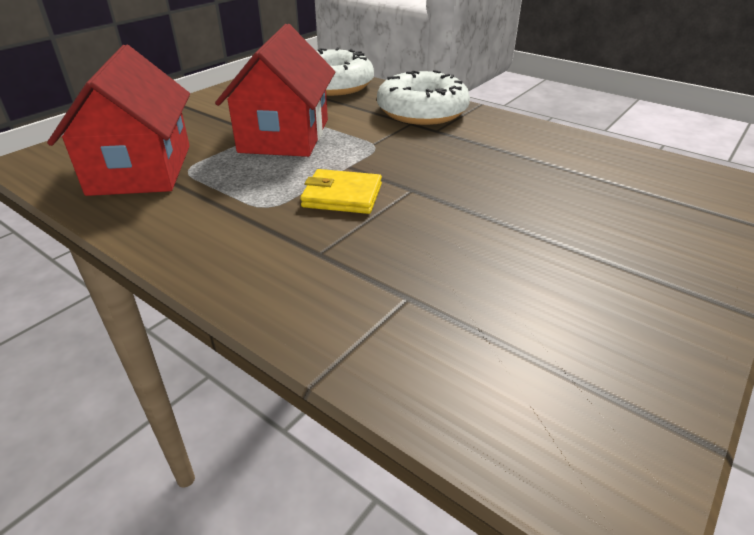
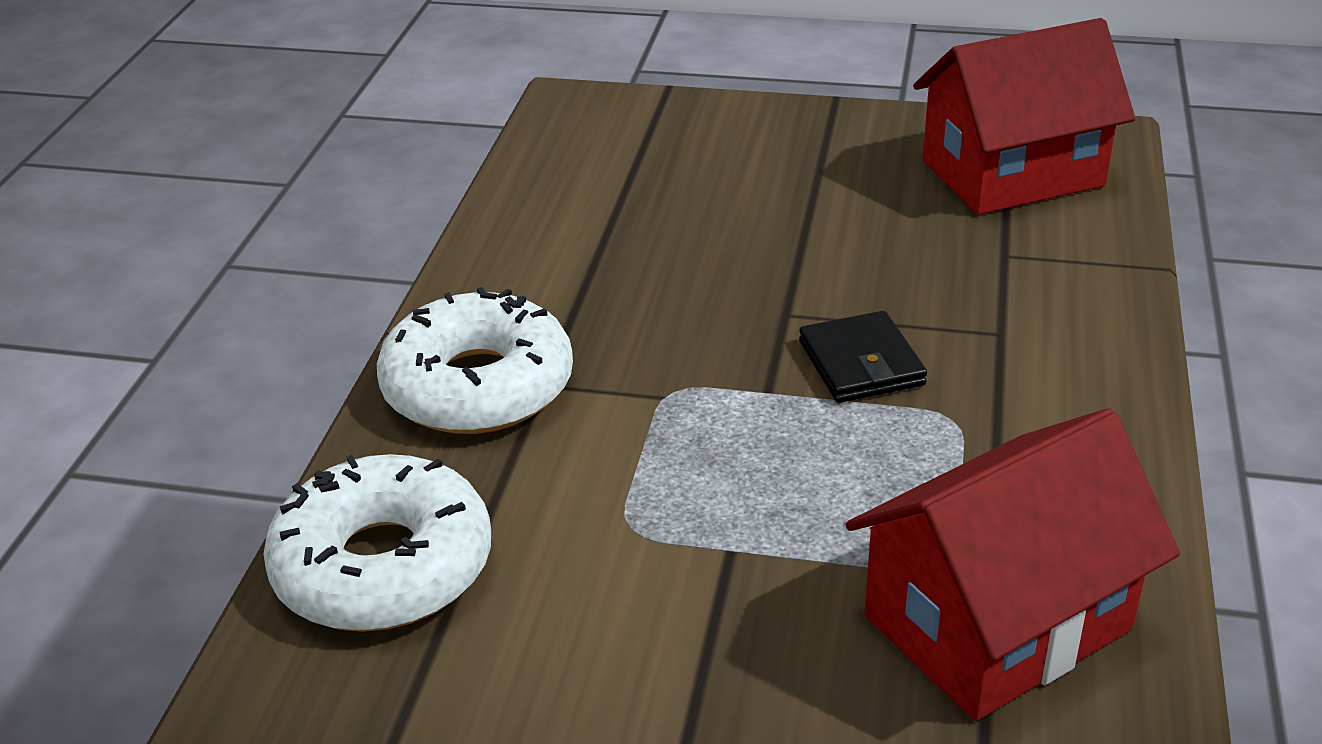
camera: 115 degrees left, 0 degrees up
(285, 135) = (715, 511): red house -> red house (1012, 173)
(342, 196) = (861, 363): yellow wallet -> black wallet

